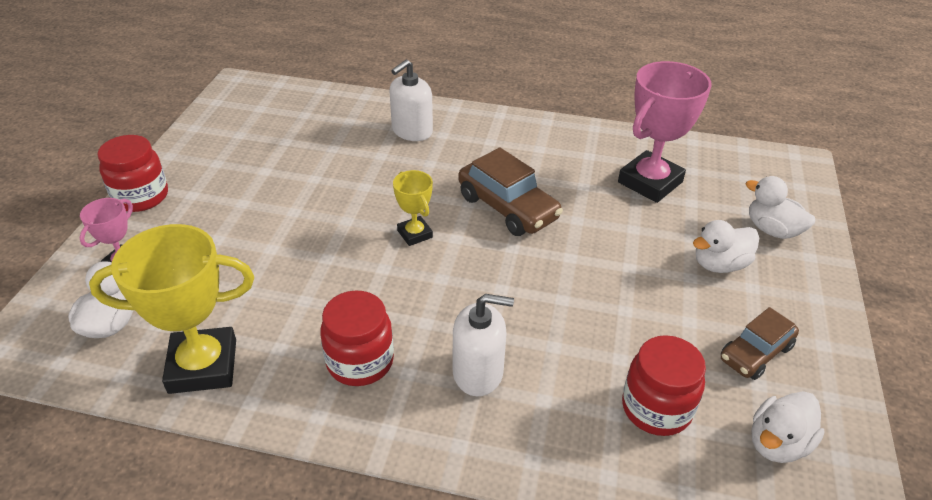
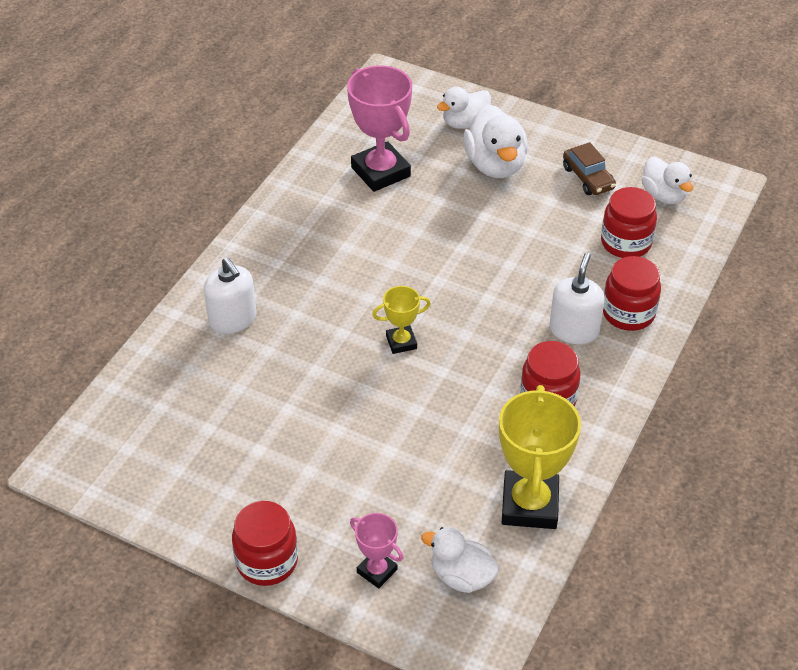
camera: 75 degrees left, 5 degrees up
(508, 207) = (384, 272): brown car -> none
(527, 426) = (628, 313): none -> red jar
(719, 264) = (495, 165): white duck -> white duck, size x1.52

